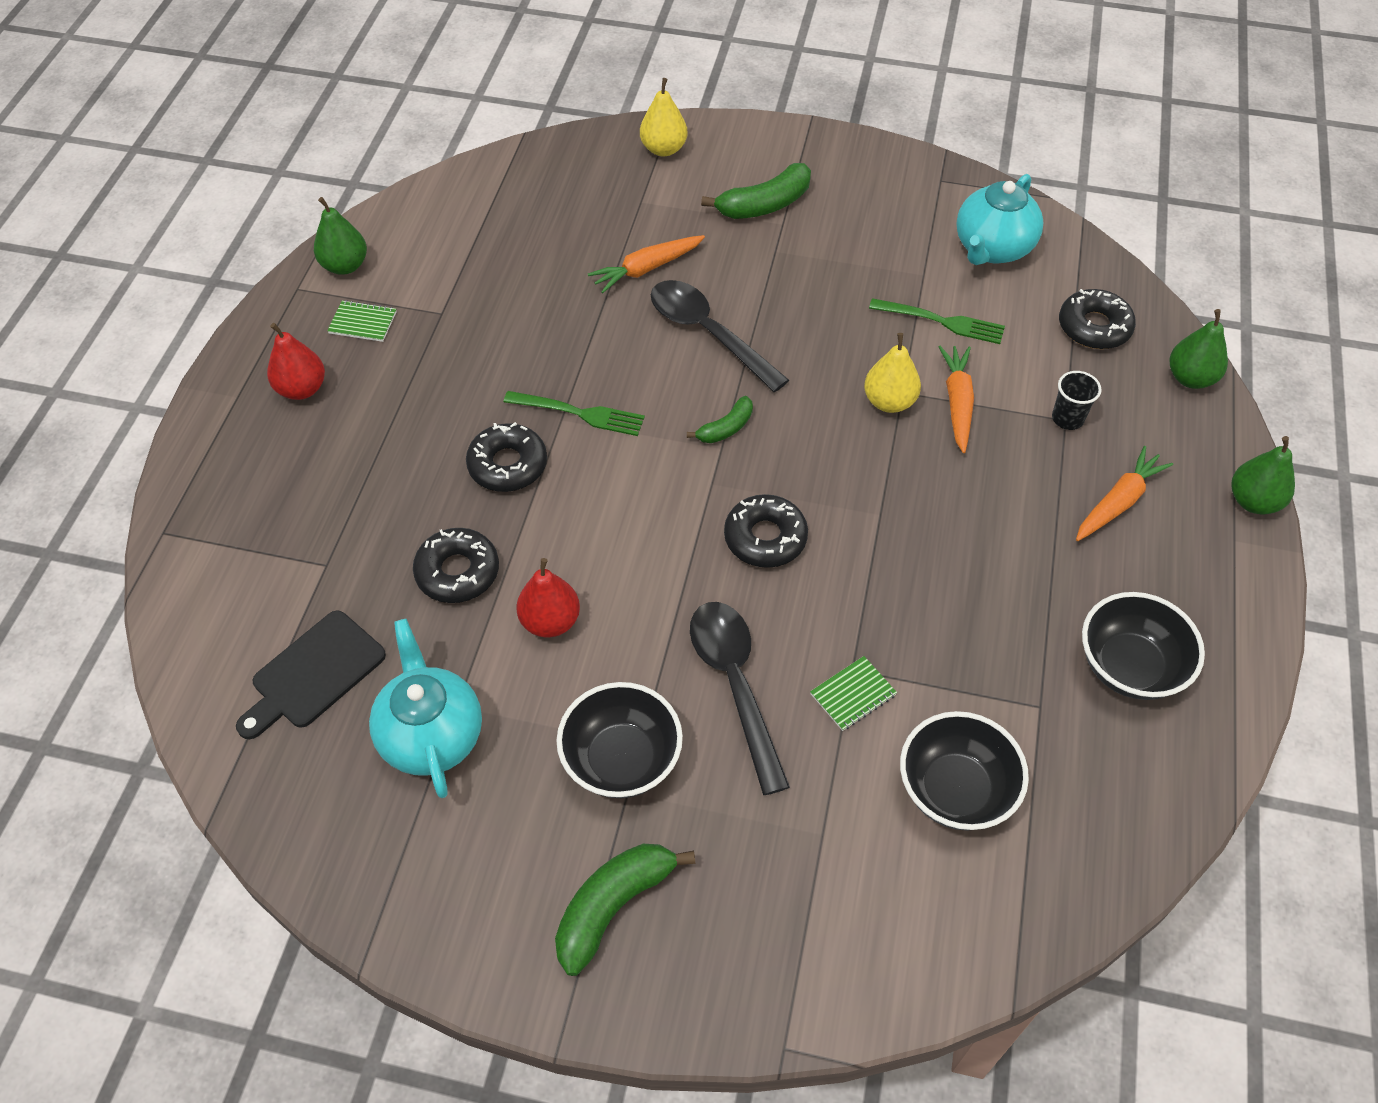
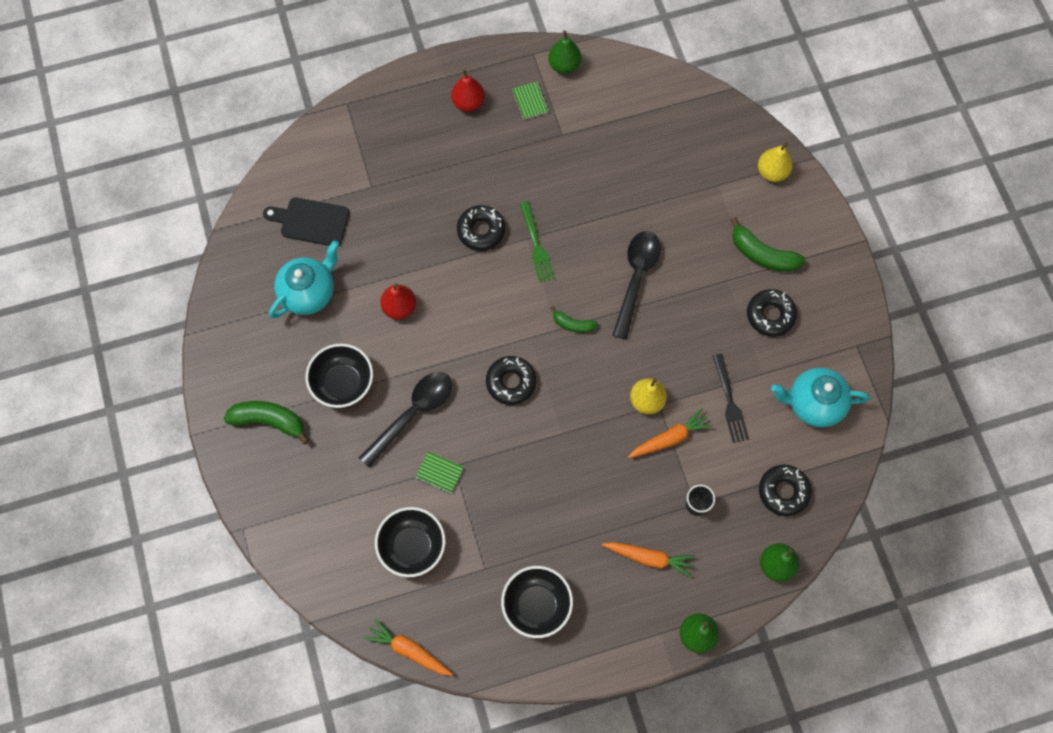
camera: 60 degrees right, 15 degrees up
(457, 572) = (402, 248): black donut -> black donut (770, 315)
(646, 269) = (665, 219): orange carrot -> orange carrot (409, 650)
(941, 321) = (729, 401): green fork -> black fork

